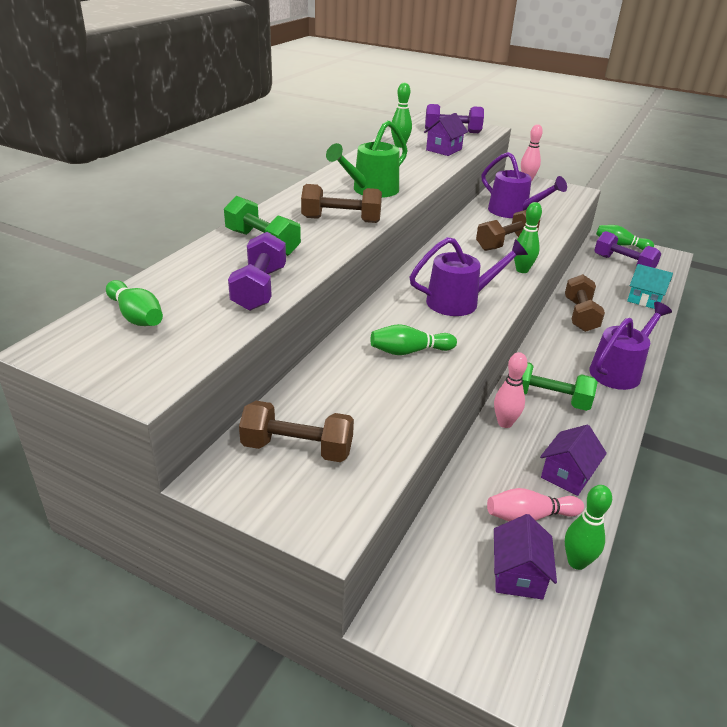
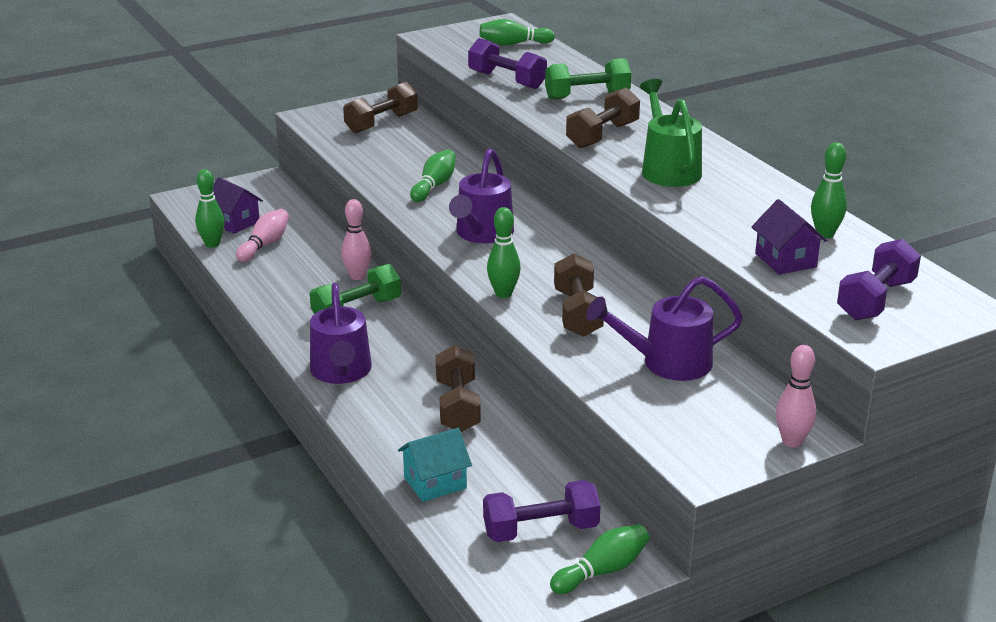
camera: 125 degrees right, 5 degrees down
(567, 475) = (273, 276): purple house -> none
(580, 315) = (458, 406): brown dumbbell -> brown dumbbell turned 45 degrees clockwise

